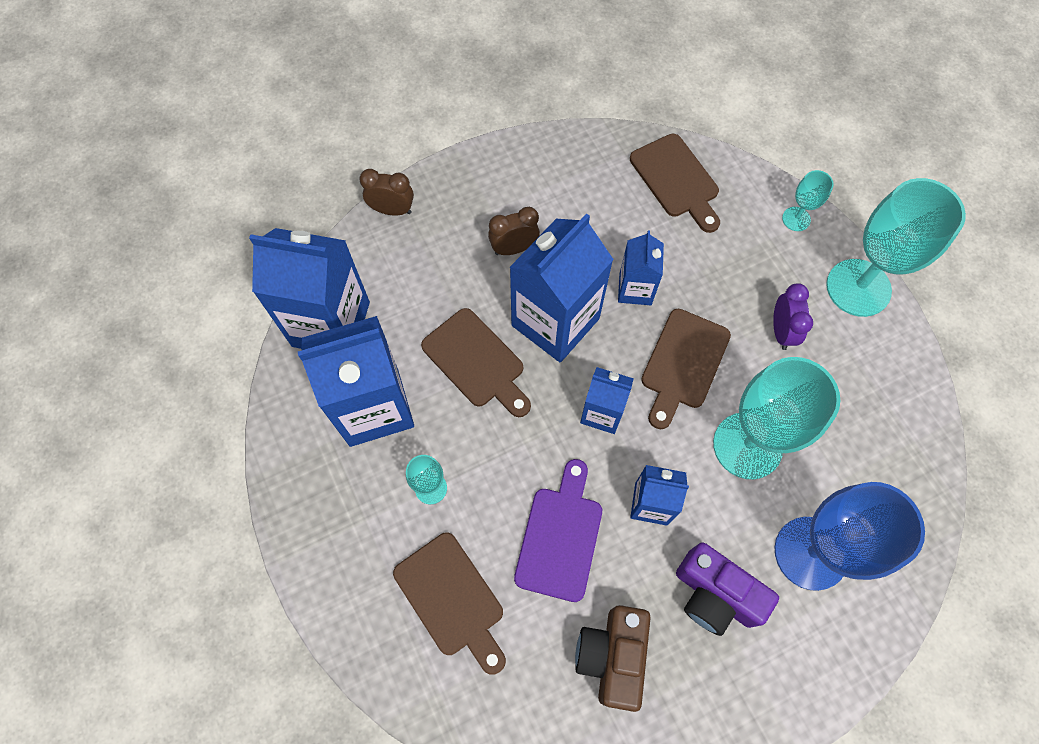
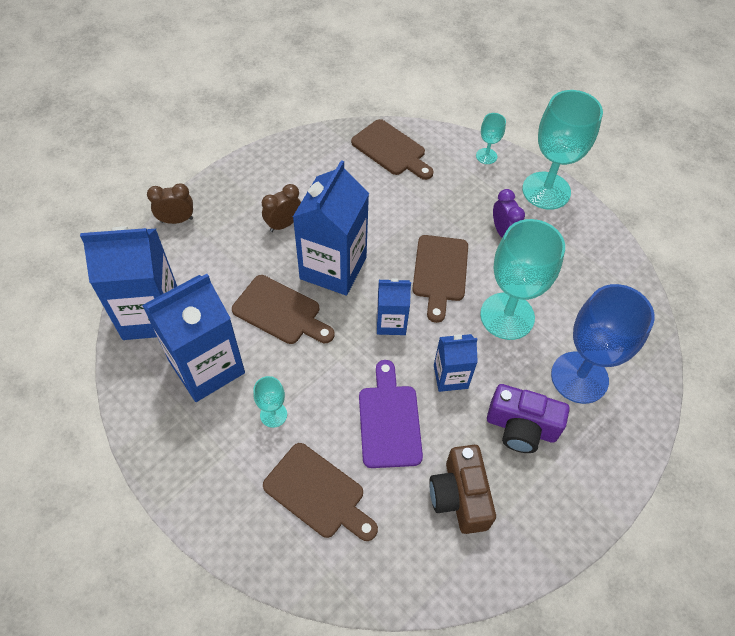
camera: 20 degrees left, 10 degrees down
(635, 289) = (386, 230): blue carton -> none

